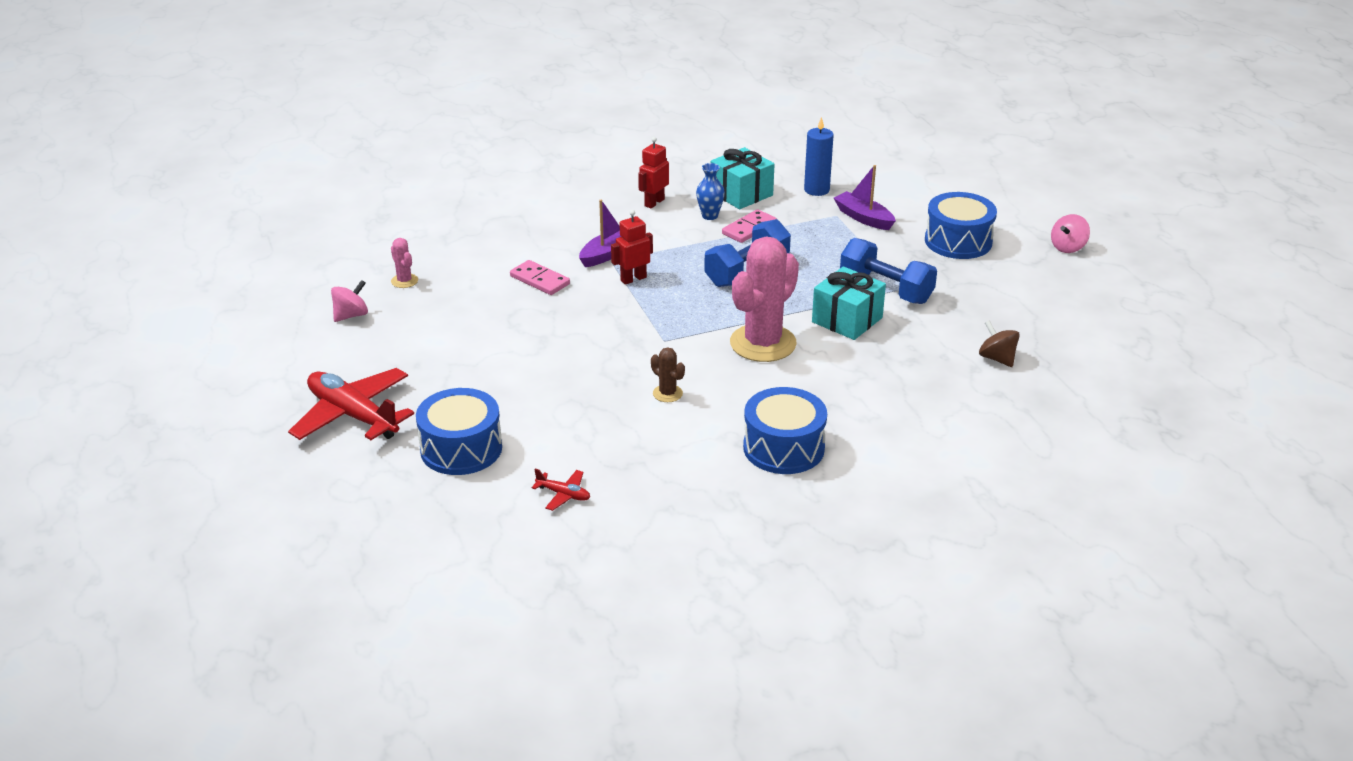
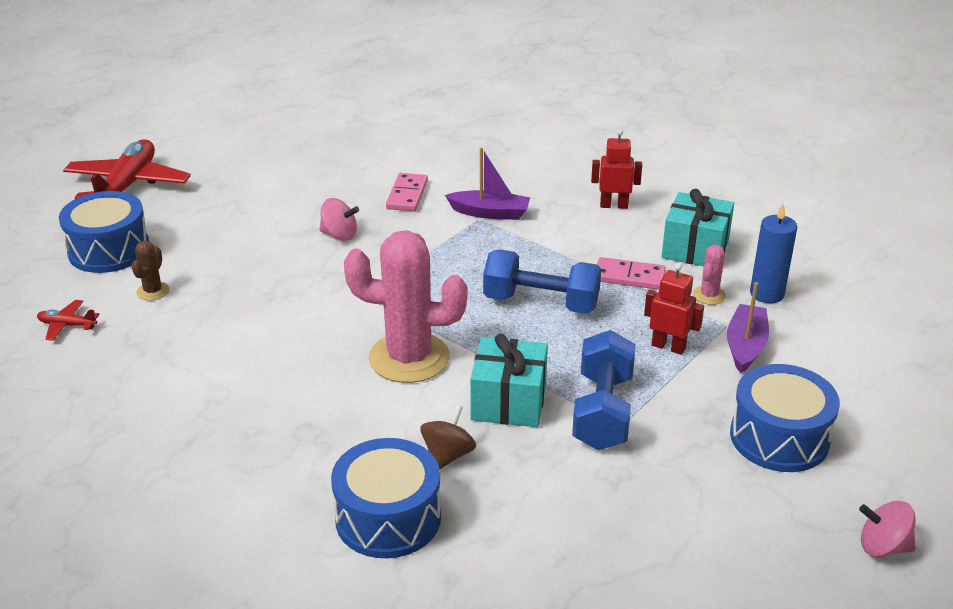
camera: 60 degrees right, 0 degrees up
(351, 315) = (272, 133): pink spinning top -> pink spinning top (339, 235)
(404, 281) = (345, 136): pink cactus -> pink cactus (709, 295)
(563, 494) = (67, 325): red plane -> red plane turned 105 degrees clockwise
(633, 279) = (458, 241): red robot -> red robot (668, 347)
(667, 393) = (270, 328): brown cactus -> brown cactus (153, 291)
(710, 216) = (626, 245): blue vase -> none
(783, 448) = (220, 435): blue drum -> blue drum (388, 518)
(997, 358) = (531, 554): brown spinning top -> brown spinning top (448, 455)

